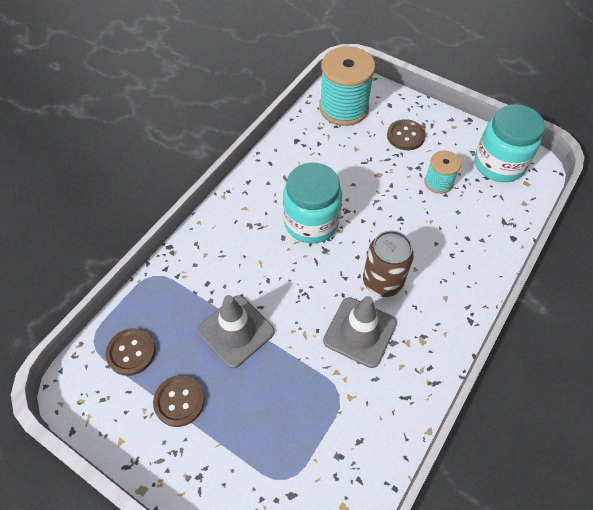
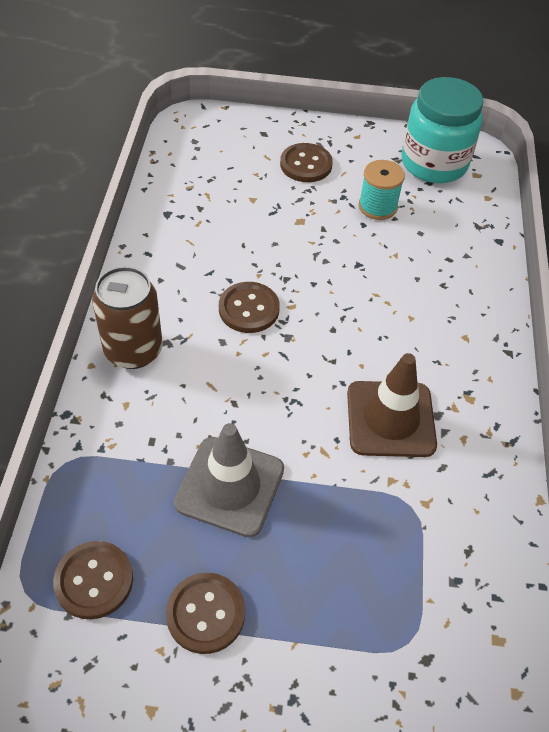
camera: 30 degrees left, 5 degrees down
(311, 222) = (249, 309): turquoise jar -> brown button
(343, 108) = (207, 154): turquoise spool -> none
(360, 332) = (390, 419): grey traffic cone -> brown traffic cone
(382, 282) = (381, 347): brown can -> brown can (133, 350)

